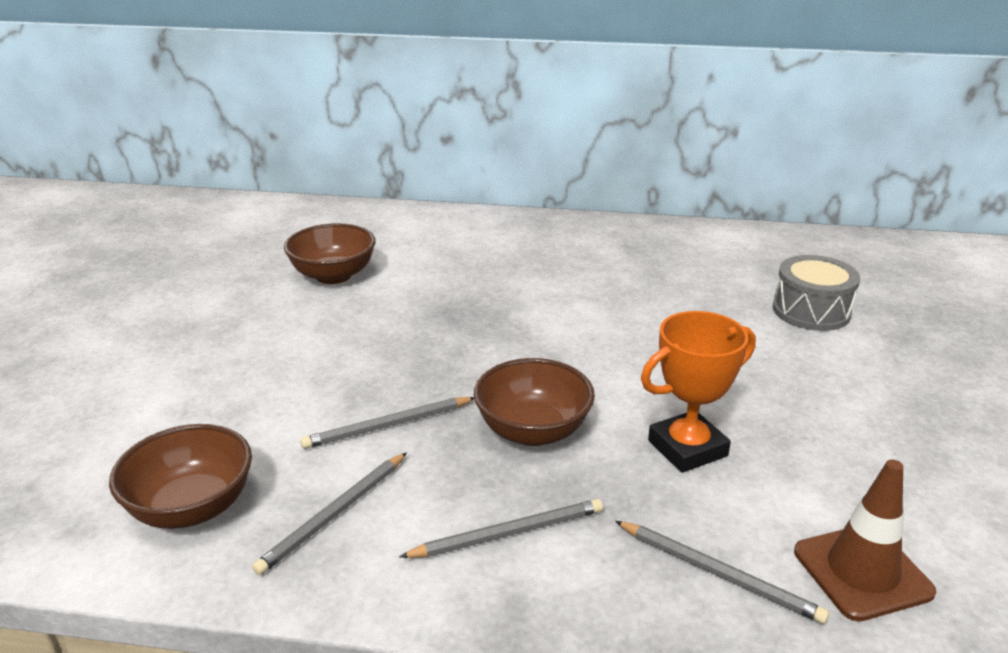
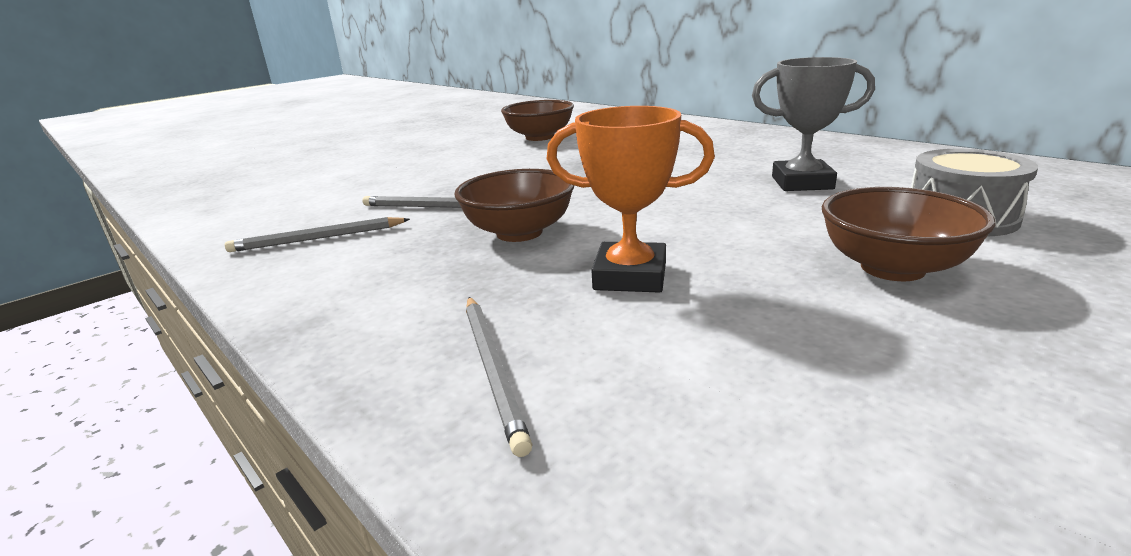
camera: 40 degrees right, 5 degrees down
(192, 507) = (265, 215): brown bowl -> brown bowl (892, 268)
(508, 533) = (389, 281): grey pencil -> none
(675, 295) = (802, 183): none -> grey trophy
(862, 572) = (651, 436): brown traffic cone -> none

